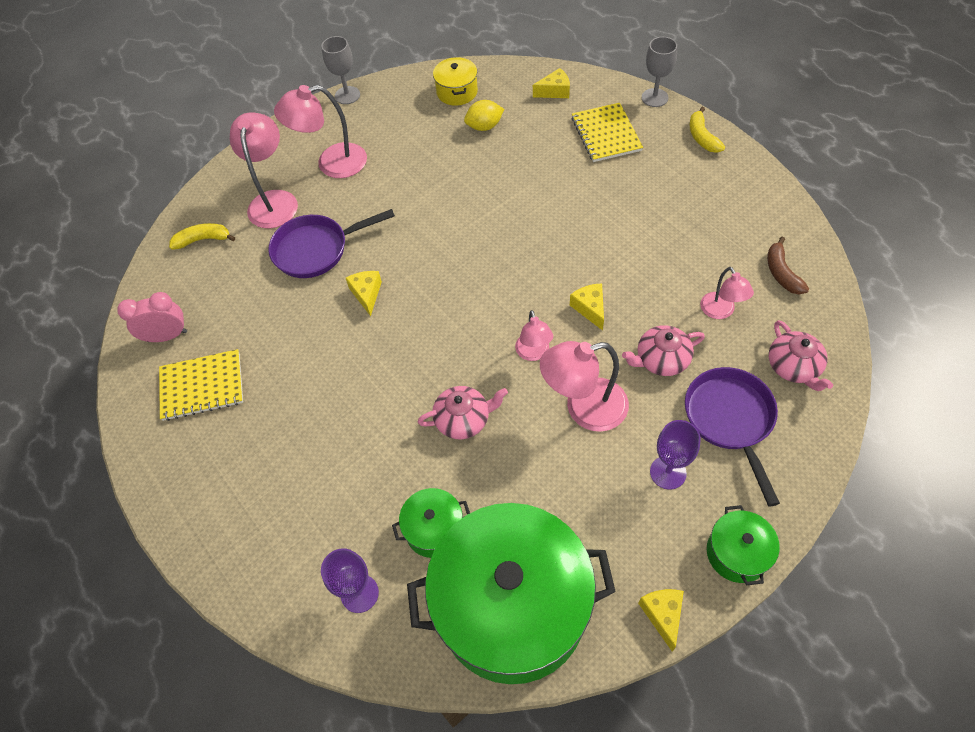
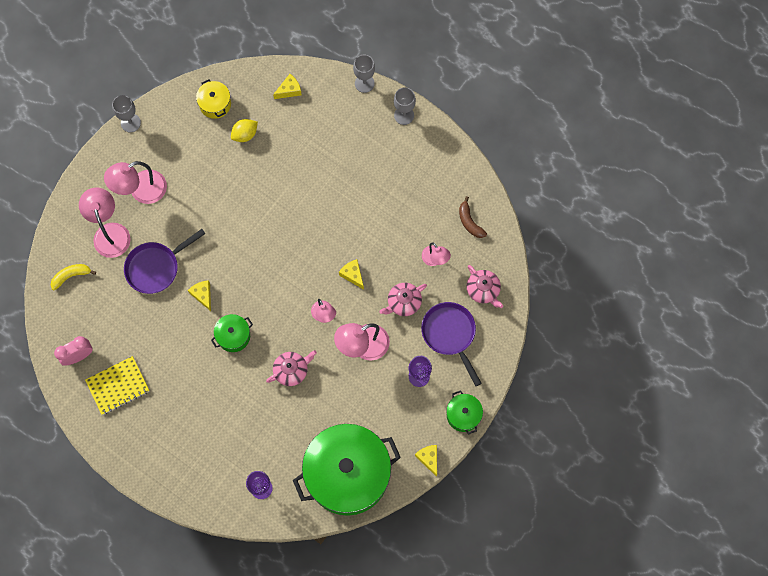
camera: 20 degrees left, 15 degrees up
(434, 529) = (293, 442): green pot -> green pot (233, 336)
(606, 134) = (335, 125): yellow notebook -> none
(702, 137) = (404, 115): yellow banana -> grey goblet

